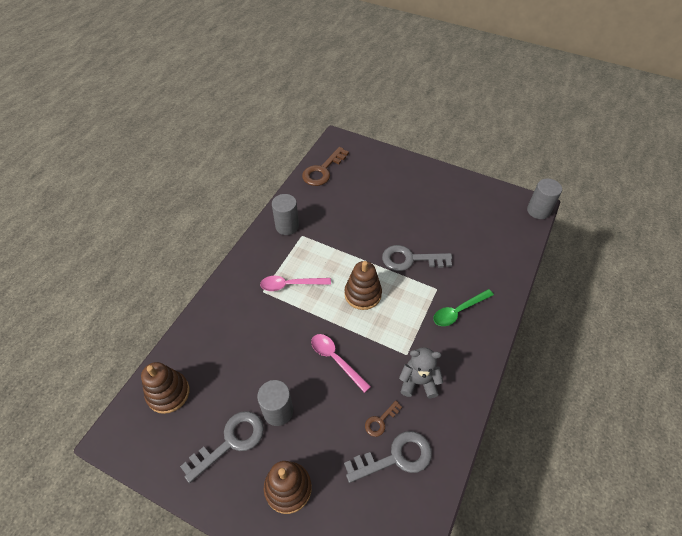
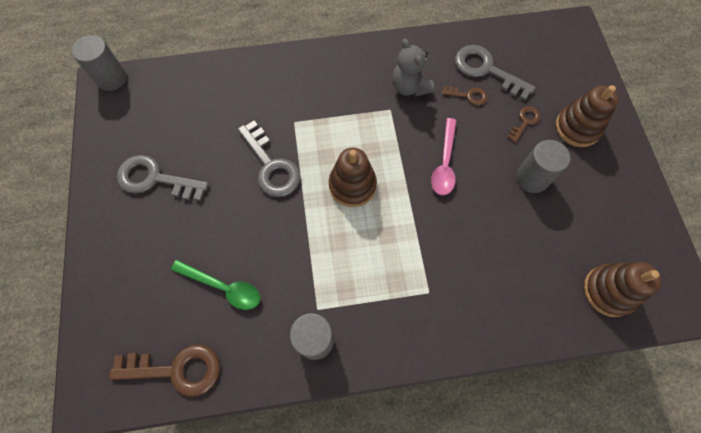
camera: 125 degrees left, 15 degrees up
(230, 442) = (590, 197): grey key -> grey key (155, 179)
(290, 285) = (397, 268): pink spoon -> none
(325, 447) = (524, 122): none -> brown key
(458, 311) = (308, 91): green spoon -> green spoon (223, 287)

